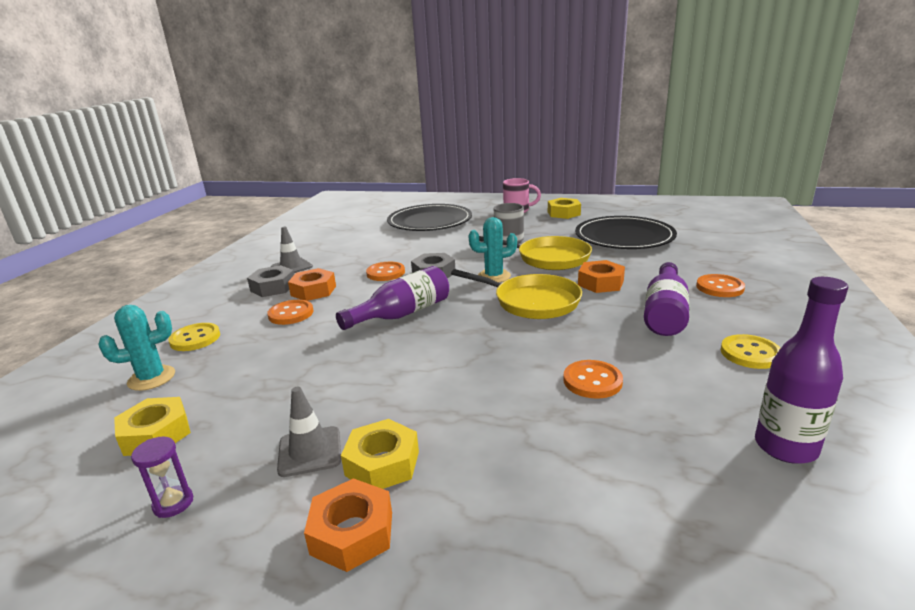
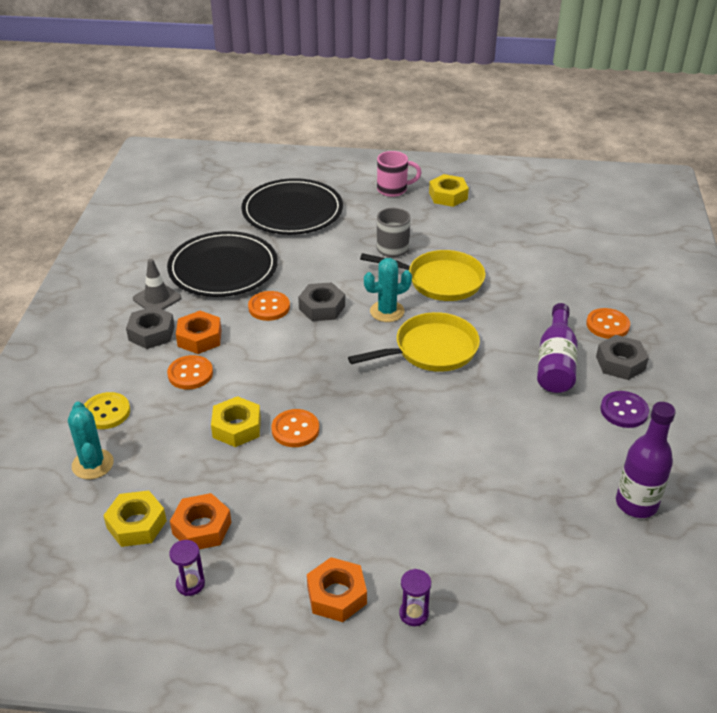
camera: 10 degrees left, 15 degrees up
(151, 378) = (92, 464): turquoise cactus -> turquoise cactus turned 75 degrees counterclockwise
(310, 451) = (278, 532): grey traffic cone -> none
(382, 463) = (340, 538): yellow nut -> yellow nut (237, 427)
(402, 314) = (306, 370): purple bottle -> none
(453, 569) = (414, 614): none -> purple hourglass
(532, 302) = (431, 350): yellow pan -> yellow pan turned 45 degrees counterclockwise
(592, 381) = (494, 448): orange button -> orange button (295, 429)
(600, 283) = (495, 320): orange nut -> orange nut (202, 528)
(624, 237) = (517, 243): black plate -> black plate (223, 268)
(739, 315) = (620, 363): none -> grey nut
(750, 353) = (624, 411): yellow button -> purple button

